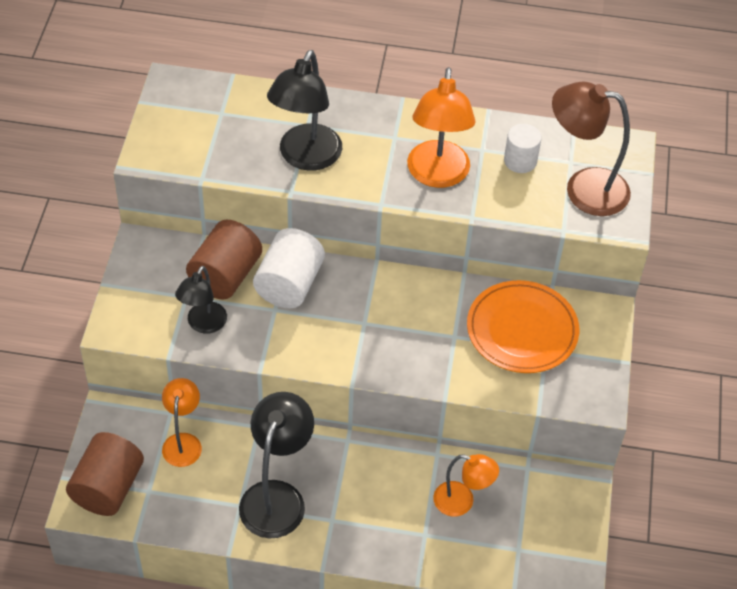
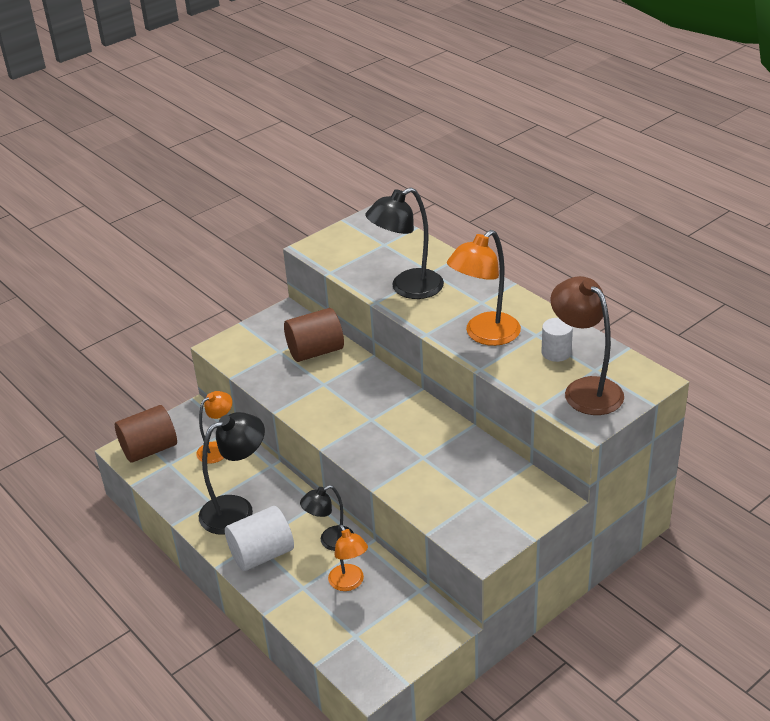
camera: 45 degrees right, 15 degrees down
(203, 324) = (271, 370): black lamp -> black lamp (330, 541)
(289, 284) = (349, 374): white cylinder -> white cylinder (262, 554)
(522, 330) = (475, 478): orange plate -> none

